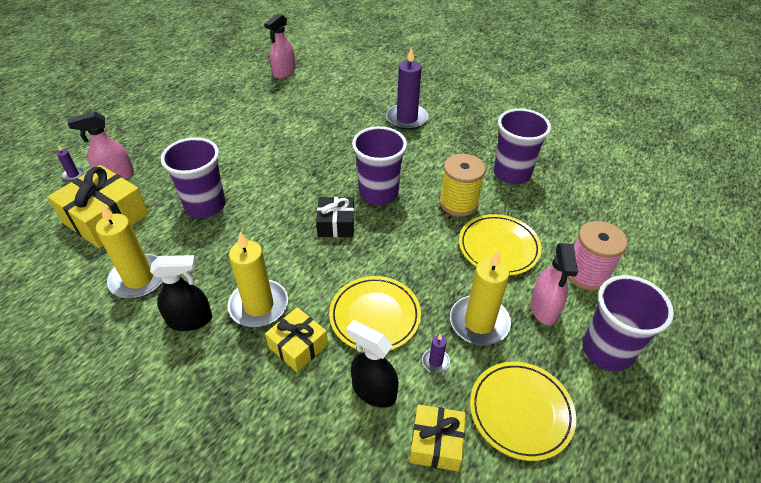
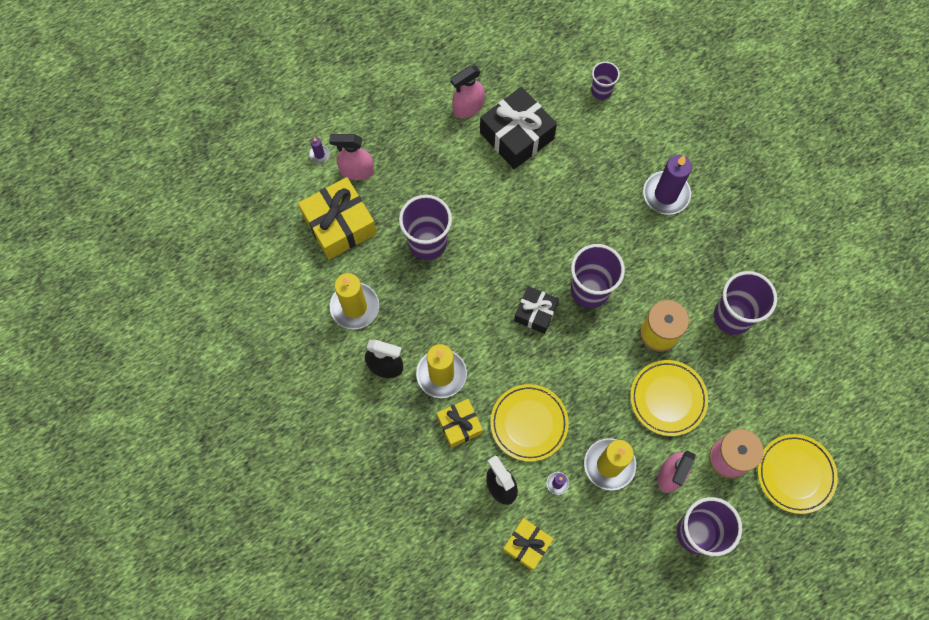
camera: 25 degrees right, 25 degrees up
(263, 118) = (516, 136): none -> black gift
(284, 72) = (564, 63): pink spray bottle -> pink spray bottle (468, 107)
(321, 79) = (601, 91): none -> purple cup
(520, 411) = (599, 549): yellow plate -> yellow plate (795, 474)

